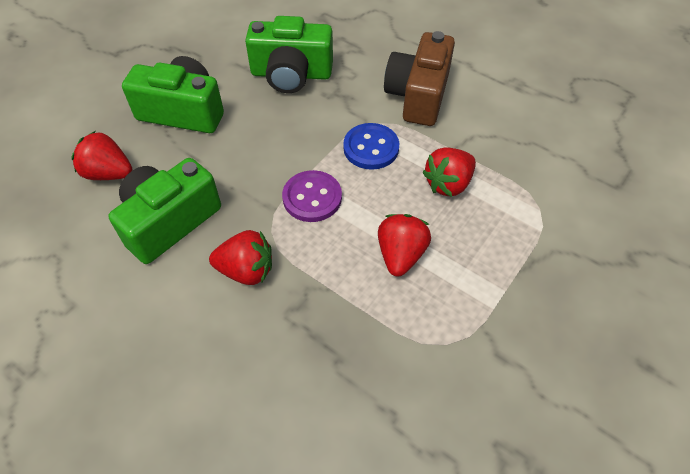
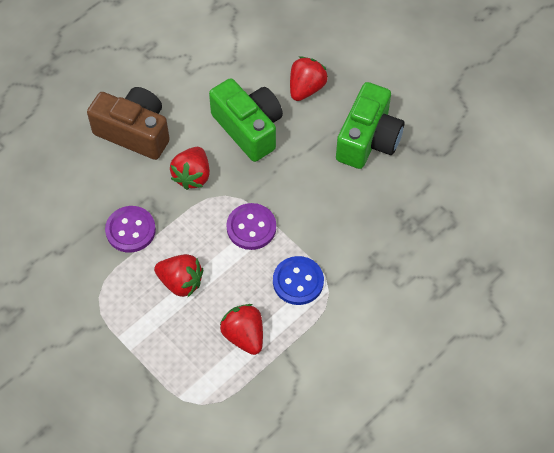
camera: 100 degrees right, 5 degrees up
(291, 74) = (406, 229): green camera -> none
(340, 327) = (130, 230): none -> purple button
(418, 95) = (359, 336): brown camera -> brown camera (134, 132)

